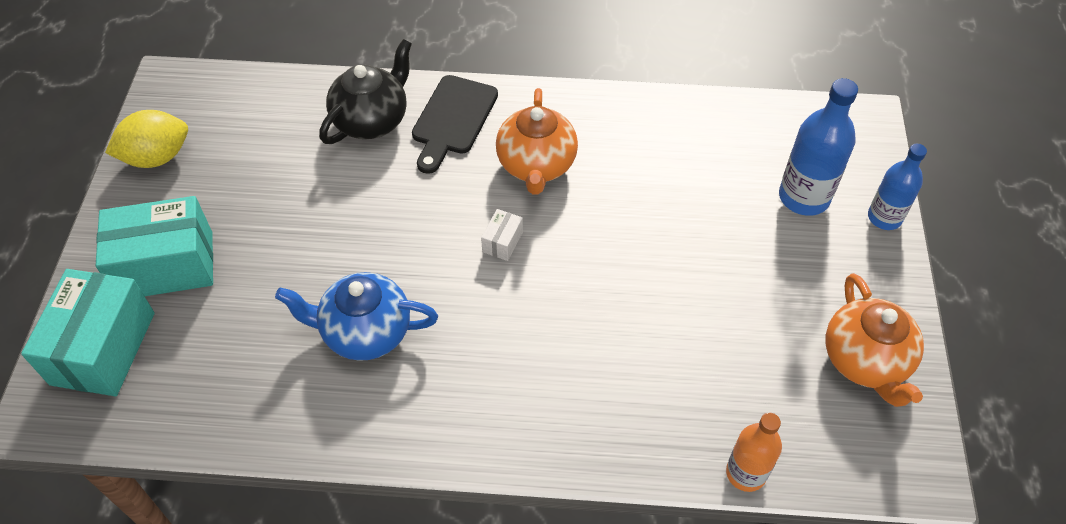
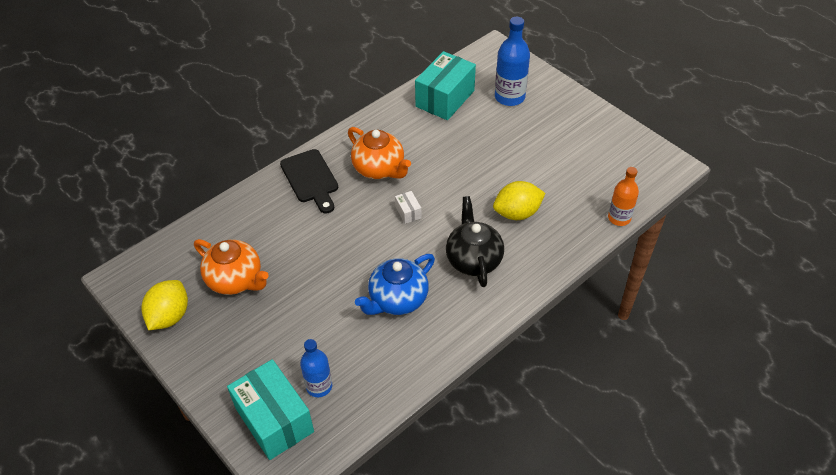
camera: 45 degrees left, 5 degrees down
(166, 265) = (253, 357): turquoise box -> turquoise box (445, 98)
(372, 120) = (268, 210): black teapot -> black teapot (473, 260)
(623, 350) = (517, 213): none -> yellow lemon
(865, 361) = (608, 142): orange teapot -> orange teapot (235, 280)
(884, 217) = (549, 82): blue bottle -> blue bottle (319, 386)

